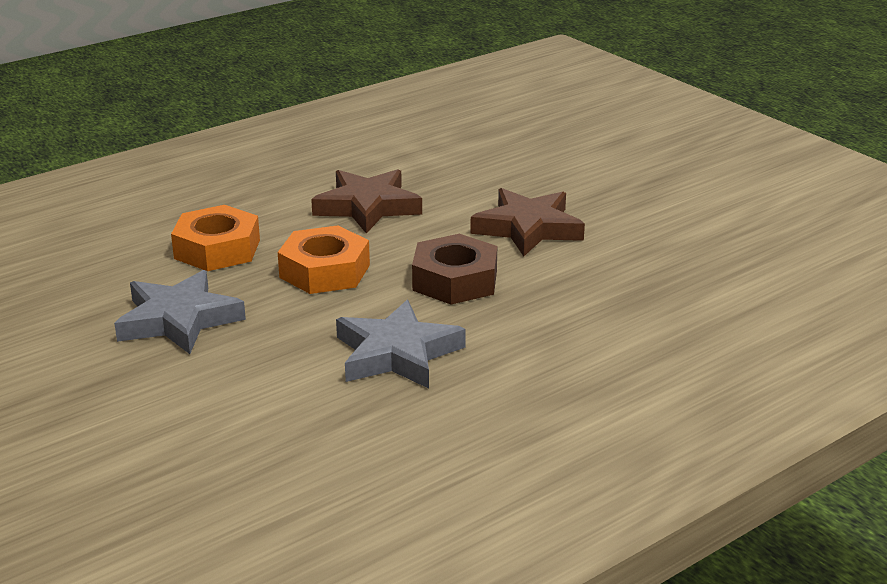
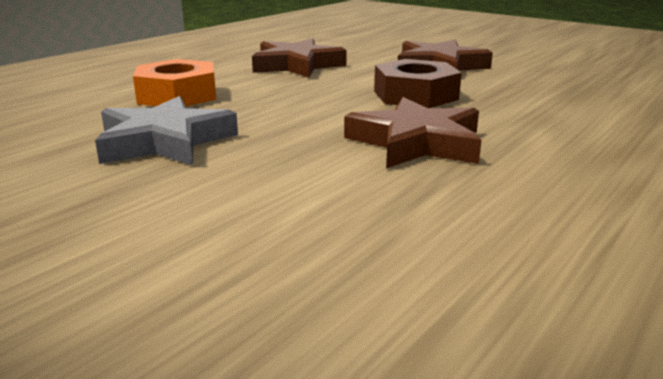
camera: 15 degrees left, 5 degrees down
(324, 271) = (291, 99): orange nut -> none
(397, 354) = (416, 143): grey star -> brown star

